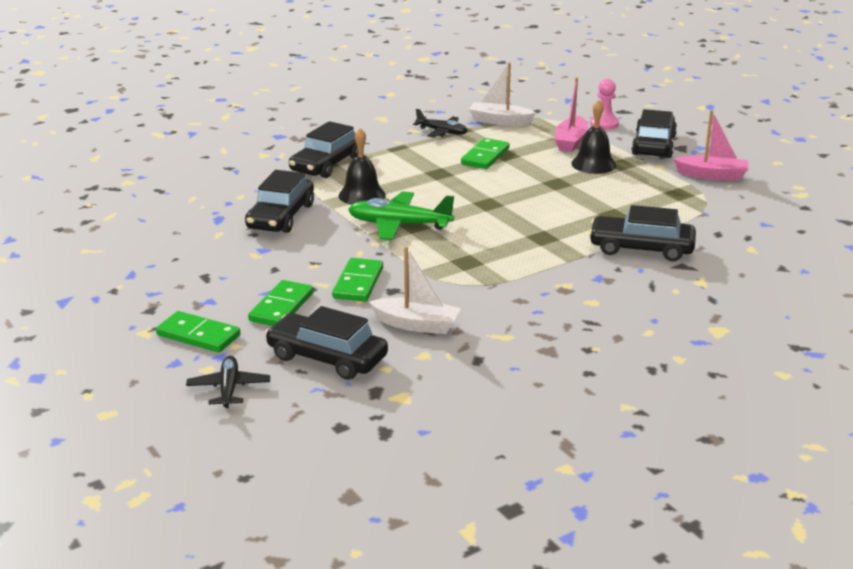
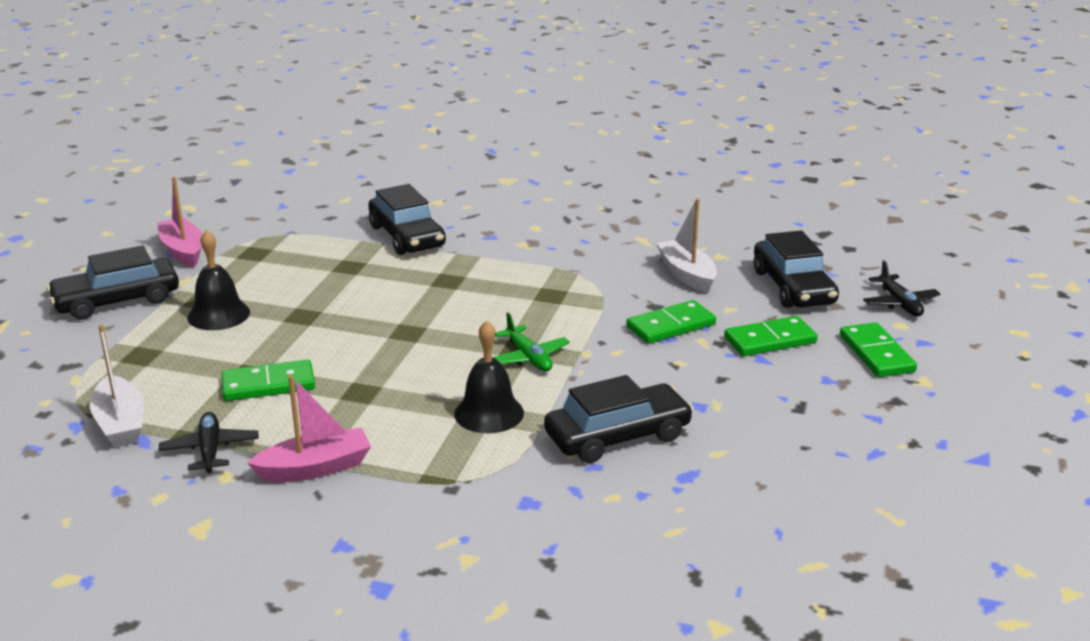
camera: 130 degrees left, 0 degrees up
(229, 388) = (899, 303): black plane -> black plane turned 60 degrees counterclockwise
(327, 164) = (431, 485): black car -> none
(399, 225) = (528, 357): green plane -> green plane, size x0.63
(570, 142) = (155, 350): pink boat -> pink boat (315, 468)
(604, 124) = (64, 350): pink pawn -> none

